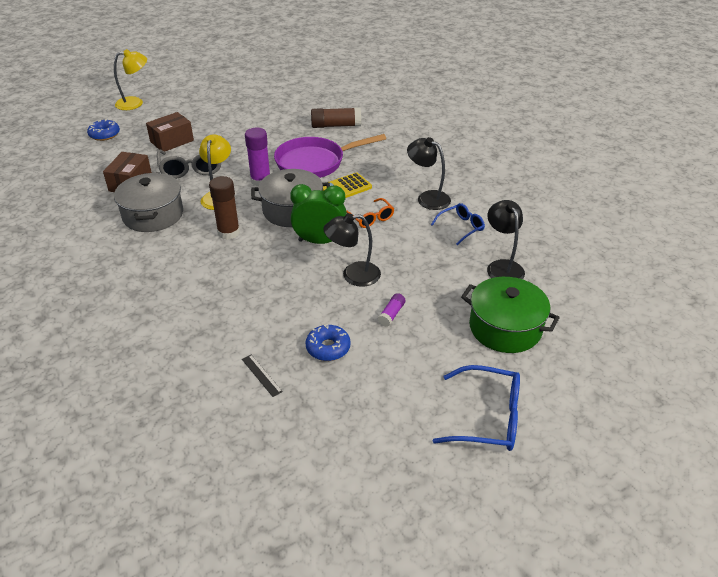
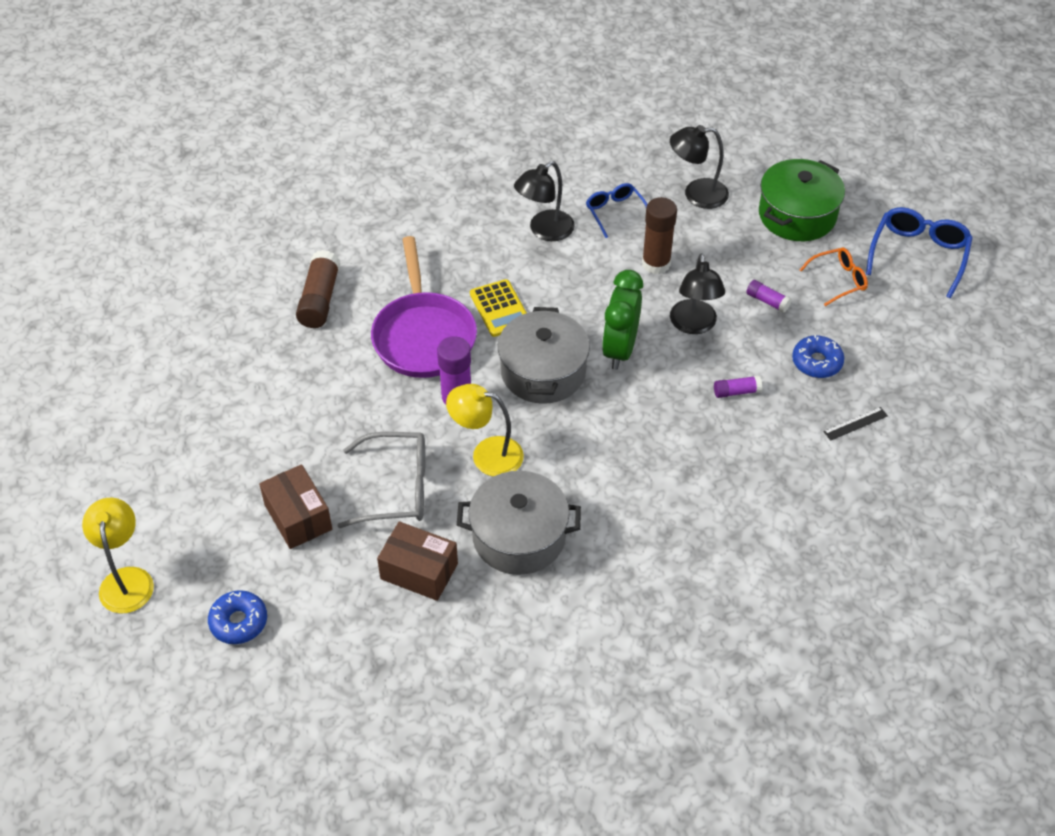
camera: 80 degrees left, 10 degrees up
(228, 232) = (582, 445): brown glue stick -> brown glue stick (656, 263)
(287, 302) = (736, 392): none -> purple glue stick
(371, 218) = (579, 293): orange glasses -> orange glasses (838, 280)

